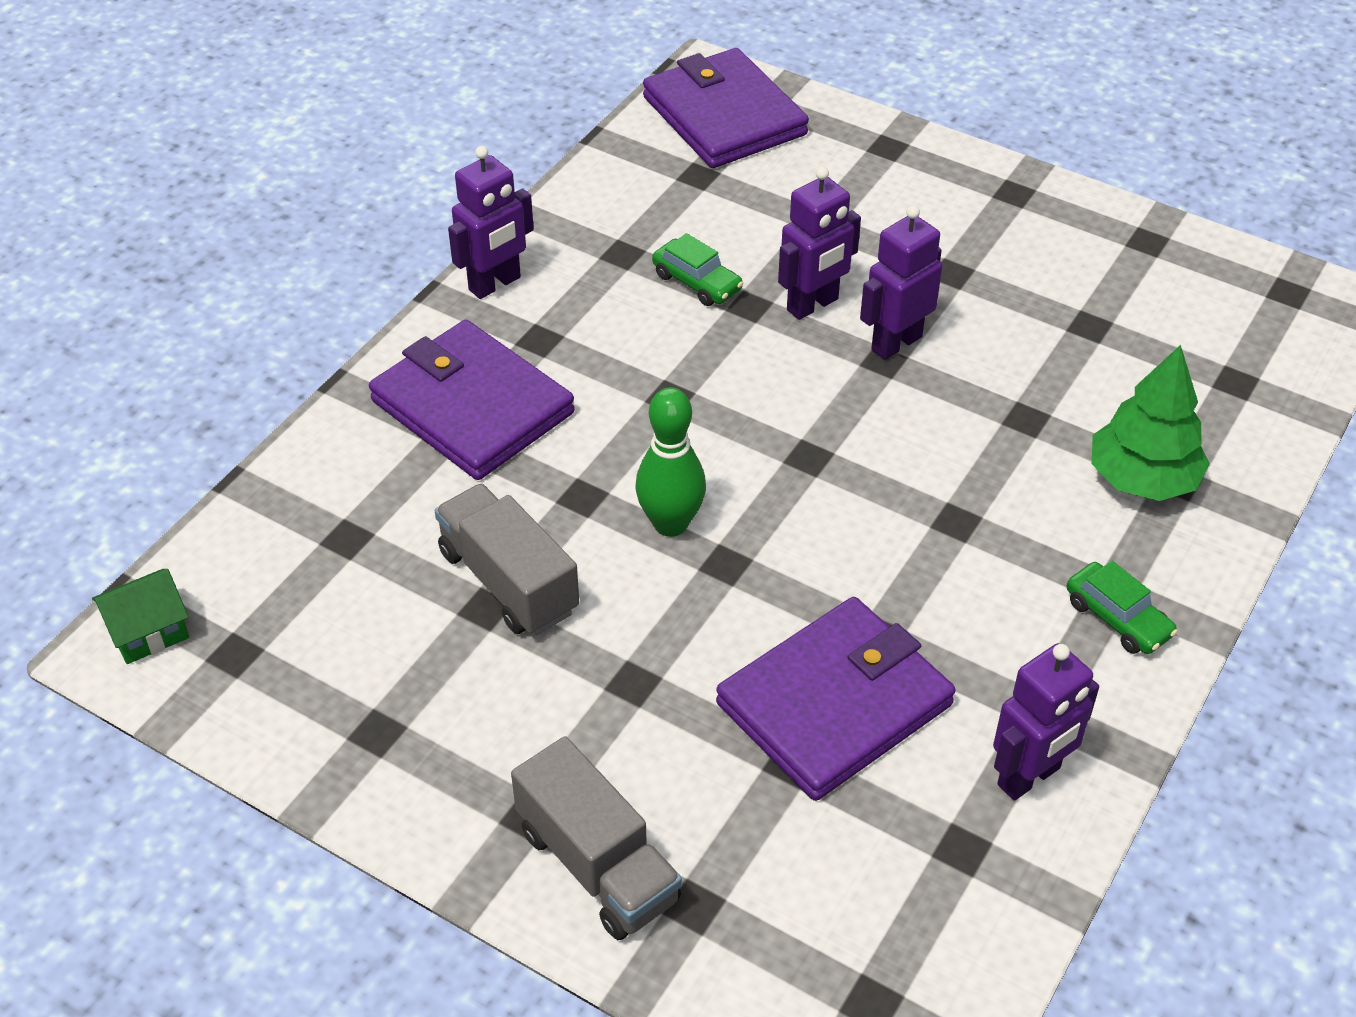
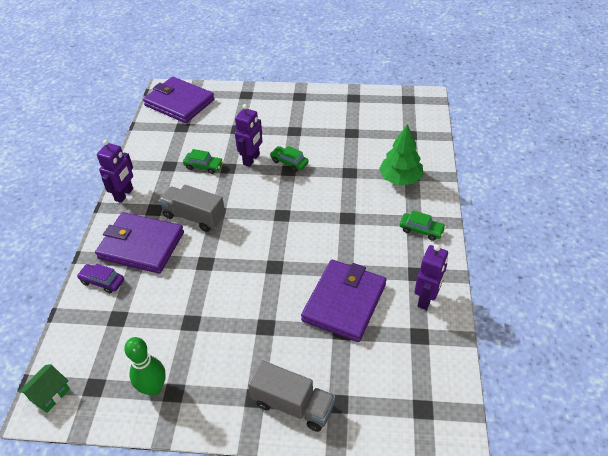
camera: 25 degrees left, 0 degrees up
(356, 452) = (102, 281): none -> purple car
(508, 581) = (194, 308): grey truck -> grey truck (194, 217)
(670, 524) = (245, 260): green bowling pin -> green bowling pin (153, 388)
(896, 343) = (289, 162): purple robot -> green car

